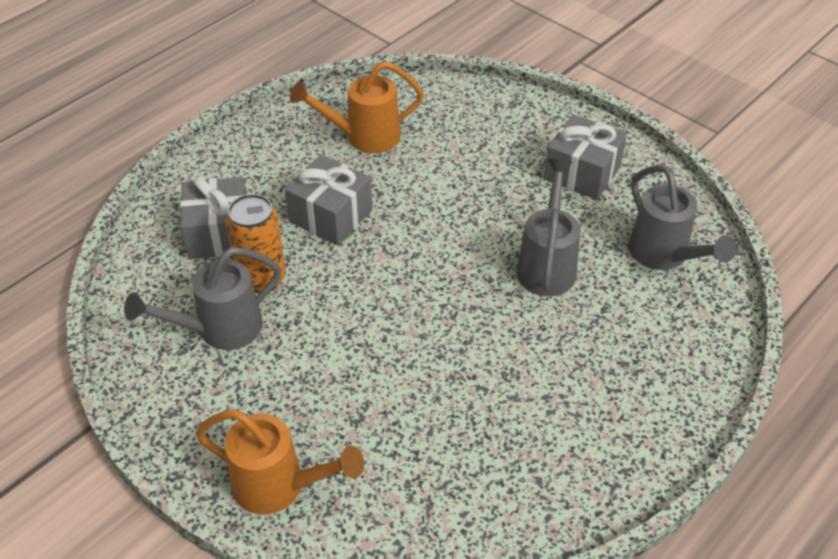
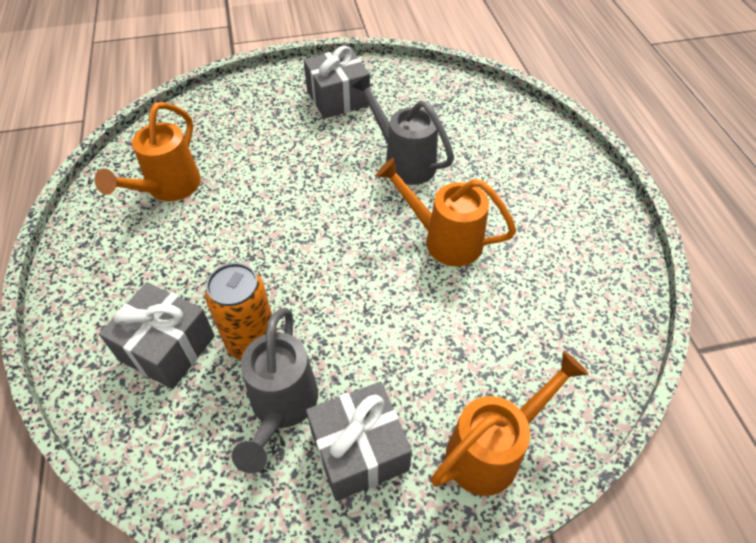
camera: 55 degrees left, 5 degrees up
(330, 216) = (231, 256): grey gift -> grey gift (359, 451)
(476, 345) = (444, 240): none -> orange watering can
(664, 255) = (447, 104): grey watering can -> none

